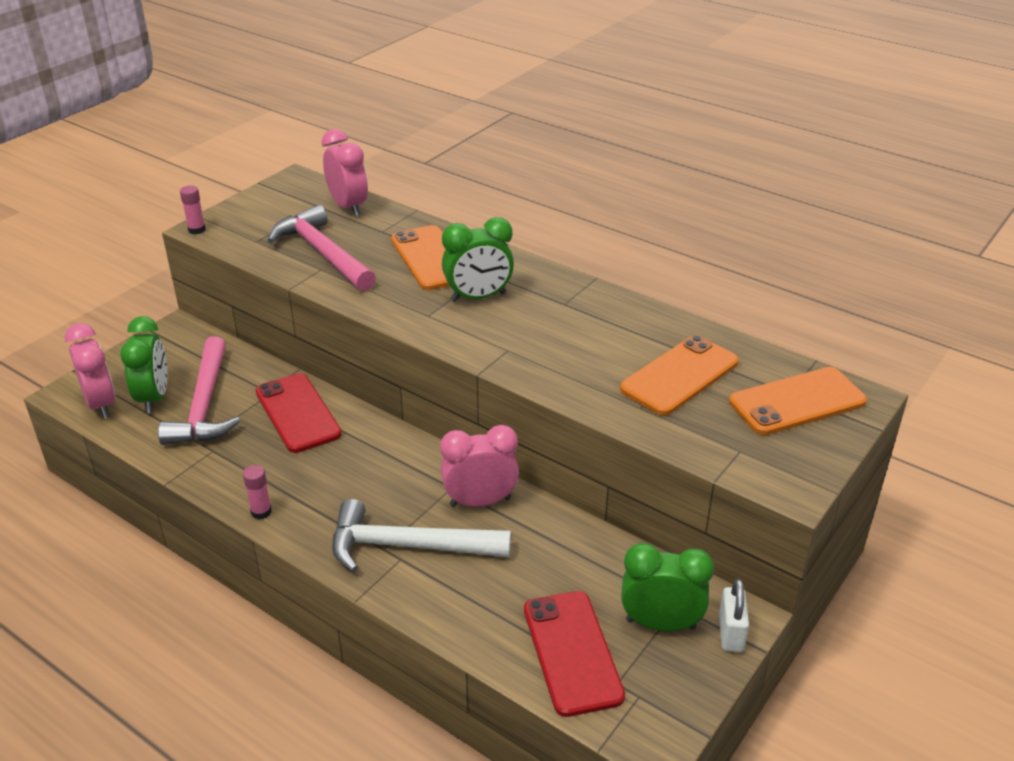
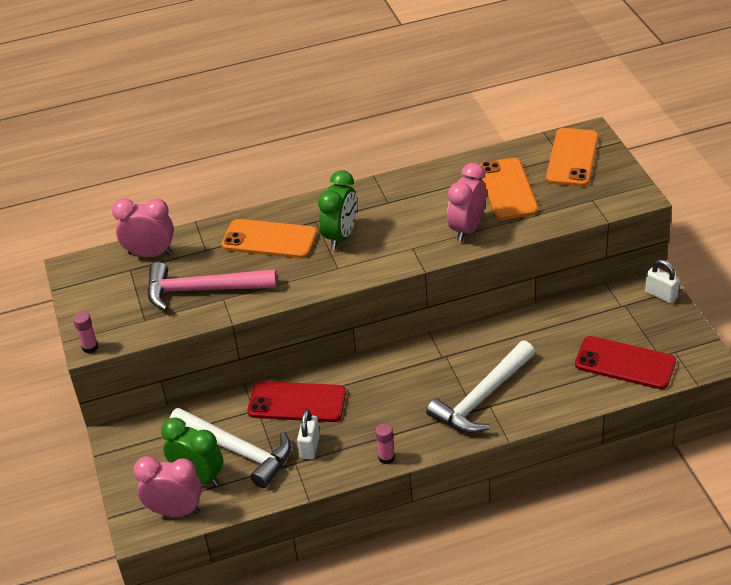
camera: 50 degrees left, 5 degrees up
(204, 405) = (237, 450): pink hammer -> white hammer
(241, 450) = (310, 447): none -> white padlock
(480, 502) = (471, 348): pink clock -> pink clock (467, 229)
(660, 624) = (633, 318): green clock -> none

